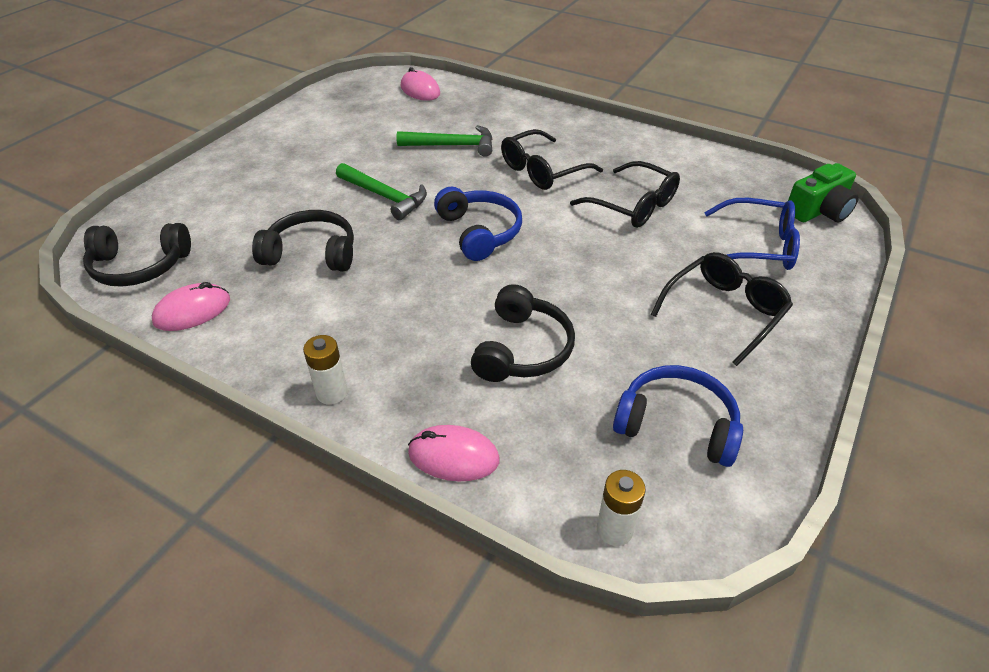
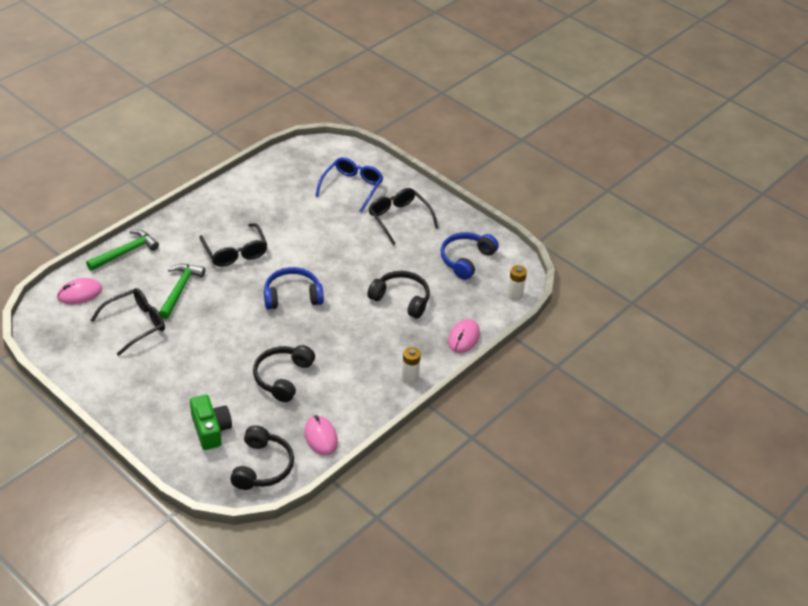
camera: 80 degrees left, 0 degrees up
(384, 196) = (231, 335): green hammer -> green hammer (125, 252)
(632, 205) = (293, 223): black glasses -> black glasses (135, 325)
(819, 211) = (330, 152): green camera -> green camera (210, 429)

